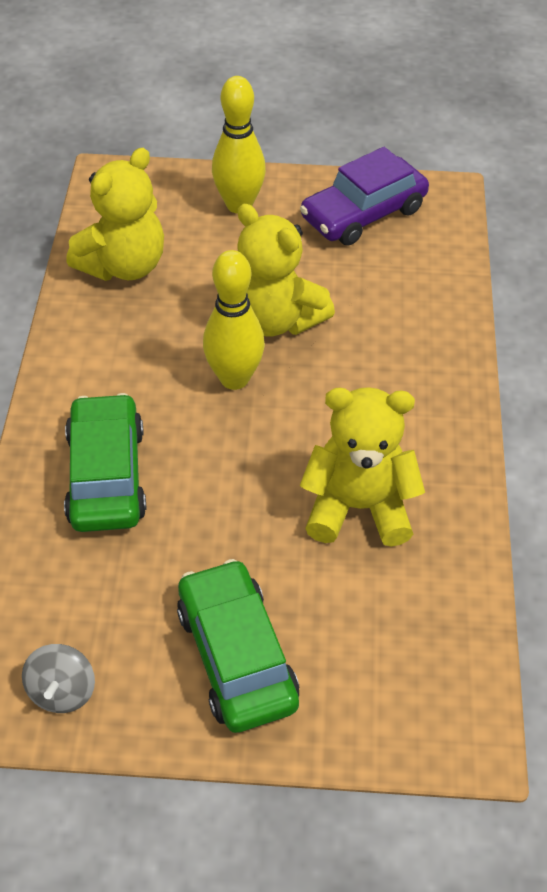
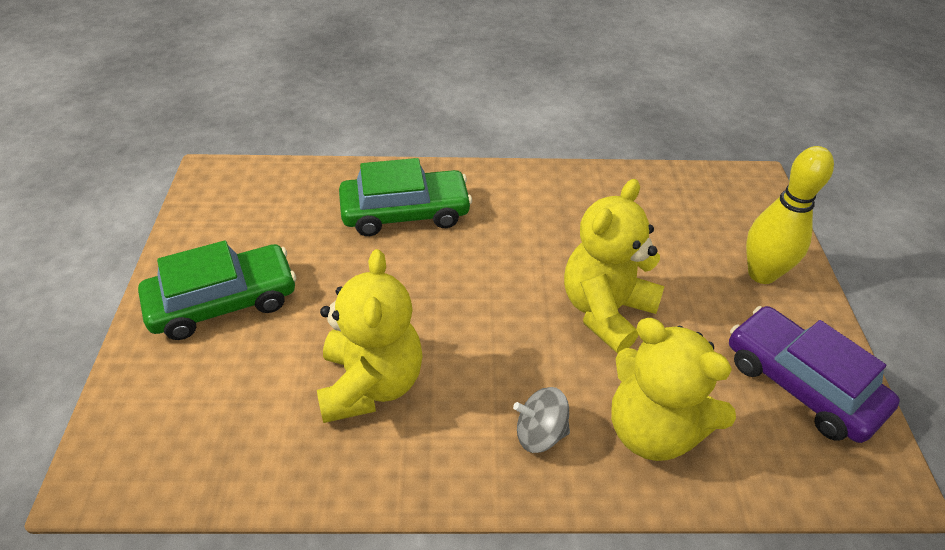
camera: 85 degrees right, 5 degrees down
(62, 691) = (215, 209): grey spinning top -> grey spinning top (540, 433)
(124, 266) = (643, 201): yellow teddy bear -> yellow teddy bear (652, 429)
(234, 378) = (521, 284): yellow bowling pin -> none

